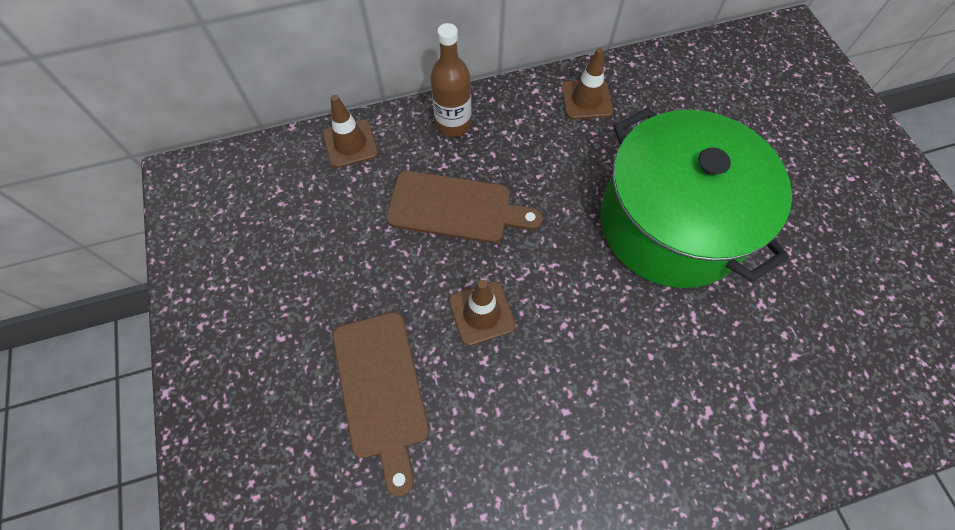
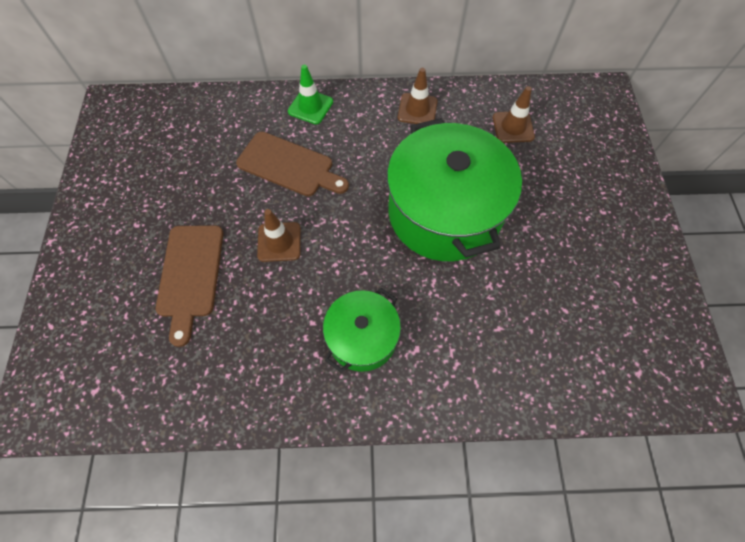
camera: 15 degrees right, 0 degrees up
(350, 144) = (232, 105): brown traffic cone -> brown traffic cone (513, 127)
(453, 124) = (310, 106): brown bottle -> green traffic cone
(636, 414) = (362, 338): none -> green pot

